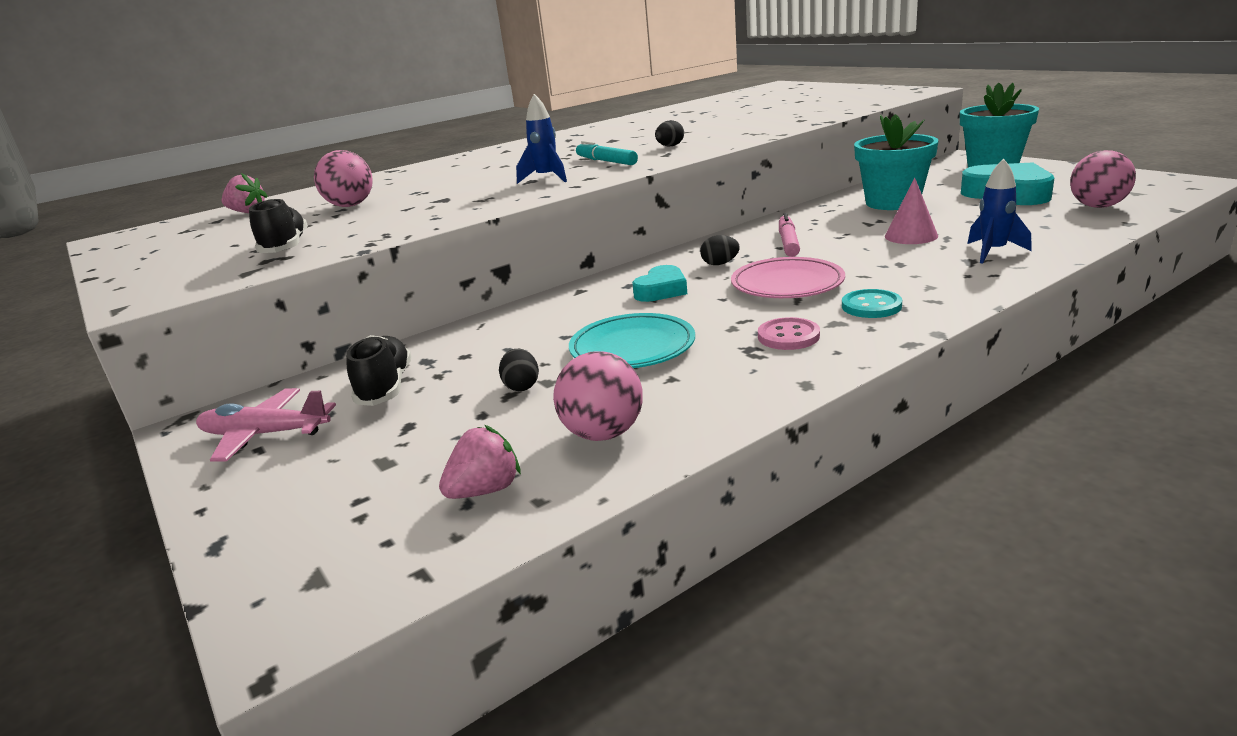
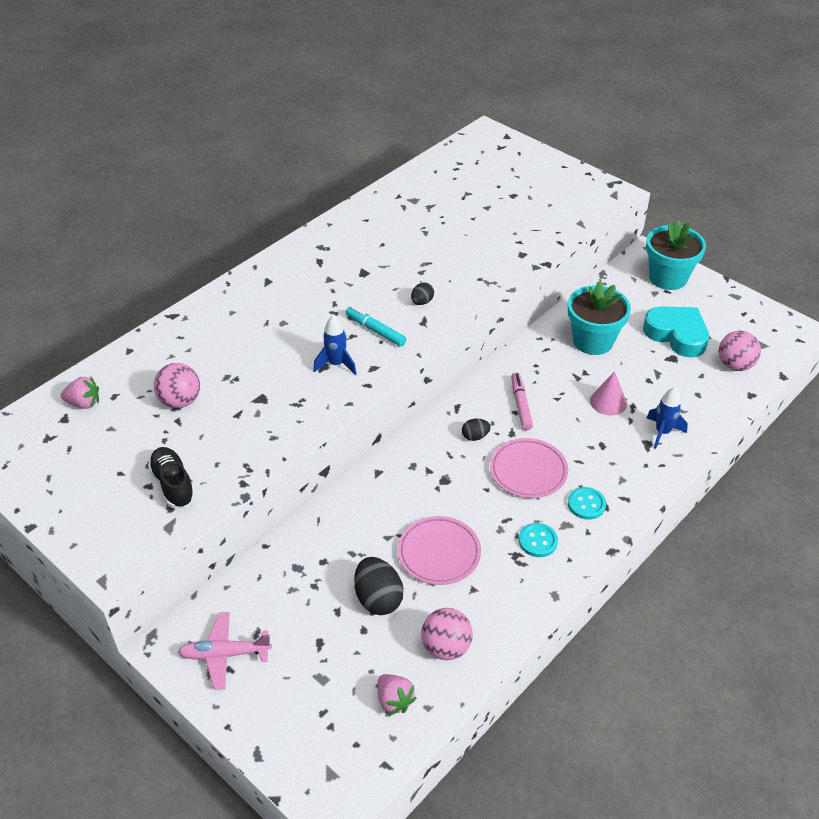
camera: 15 degrees left, 20 degrees up
(385, 387) = (283, 600): black shoe -> none
(485, 490) = (394, 700): pink strawberry -> pink strawberry turned 105 degrees clockwise
(521, 386) = (378, 599): black egg -> black egg, size x1.86
(632, 347) = (439, 553): turquoise plate -> pink plate
(661, 290) = (440, 475): turquoise heart -> none
(788, 336) = (538, 541): pink button -> turquoise button

